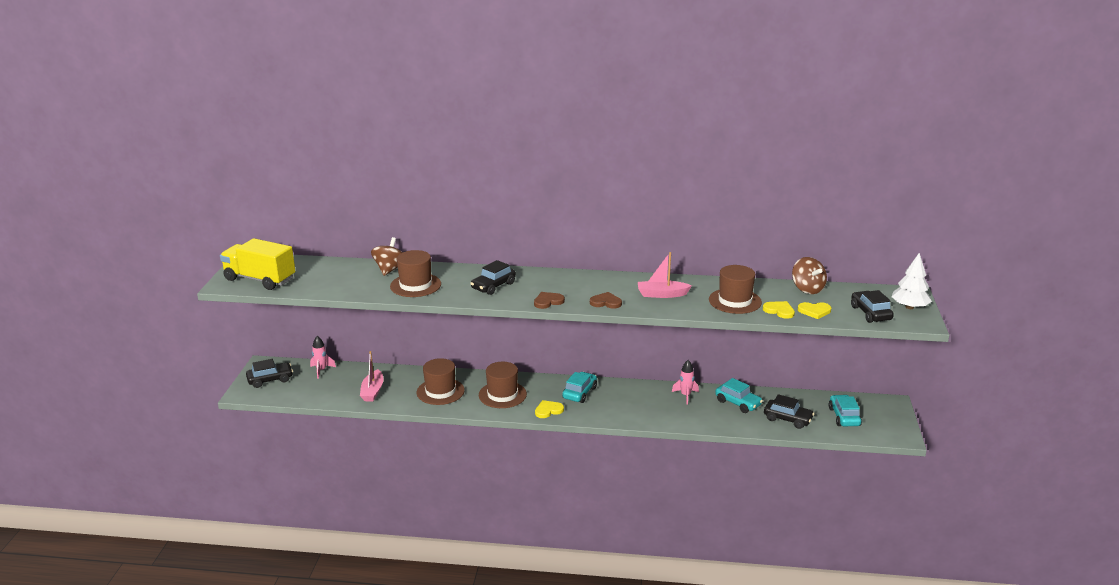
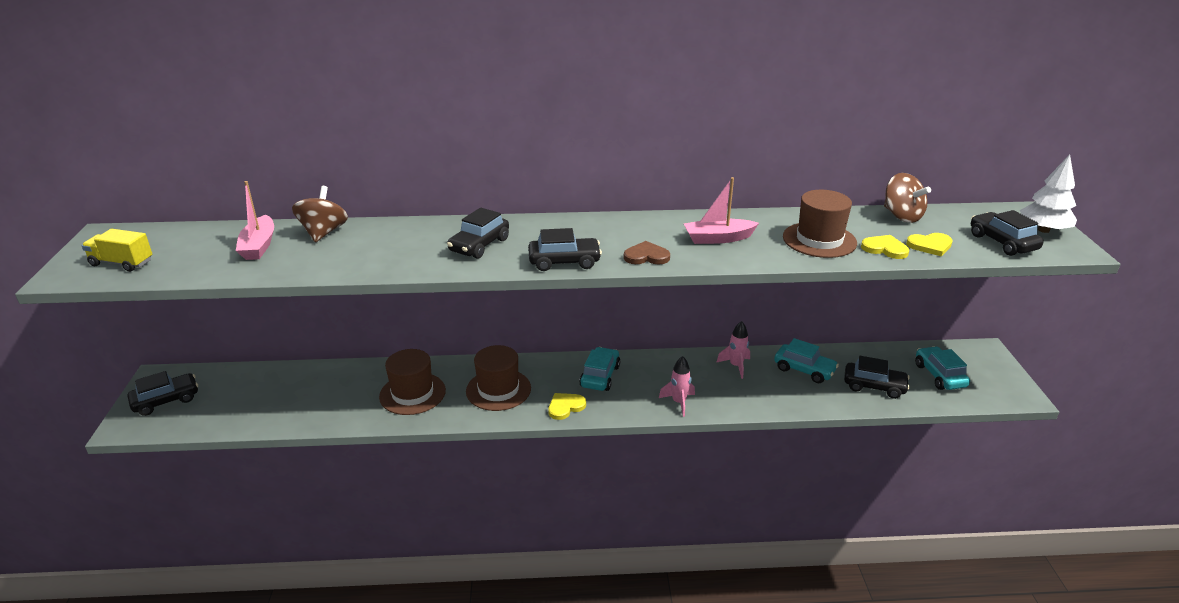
camera: 10 degrees left, 5 degrees up
(260, 279) = (122, 263): yellow truck -> yellow truck, size x0.56
(321, 370) = (241, 378): pink rocket -> pink rocket (678, 402)
(372, 391) = (317, 403): pink boat -> pink boat (259, 246)
(415, 285) = (364, 253): brown hat -> none
(548, 301) = (564, 262): brown heart -> black car

